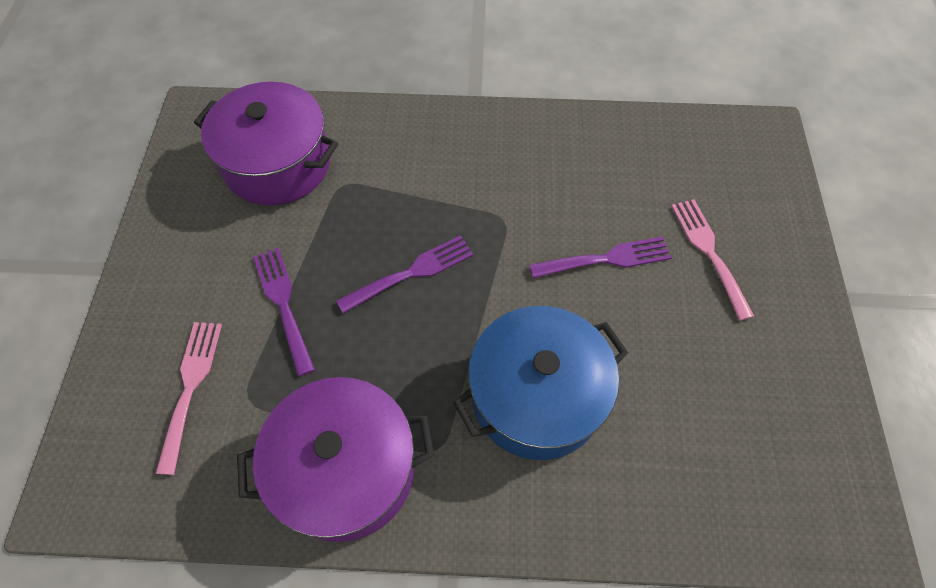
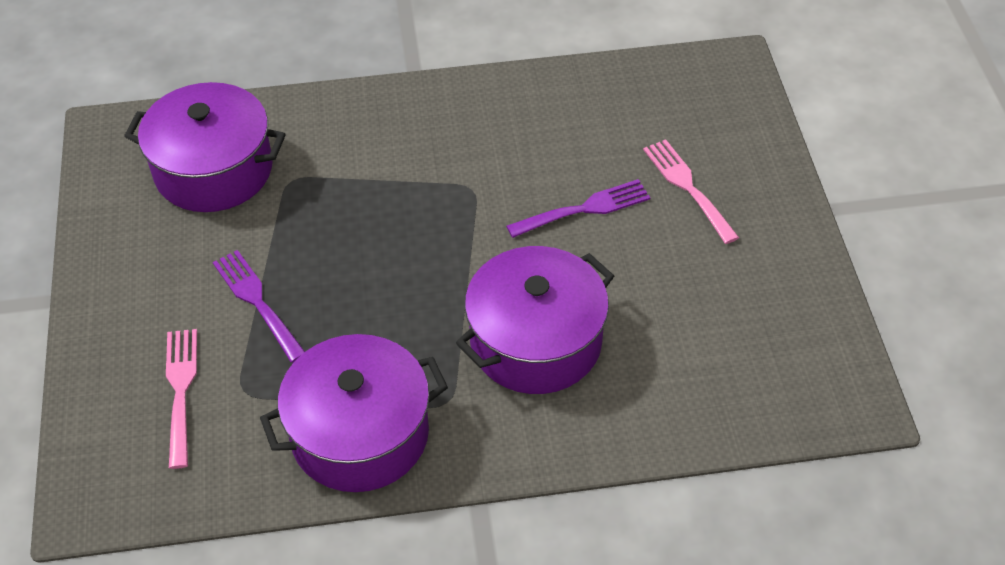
camera: 10 degrees left, 10 degrees down
(412, 272) = (385, 252): purple fork -> none
(536, 396) = (536, 342): blue pot -> purple pot

